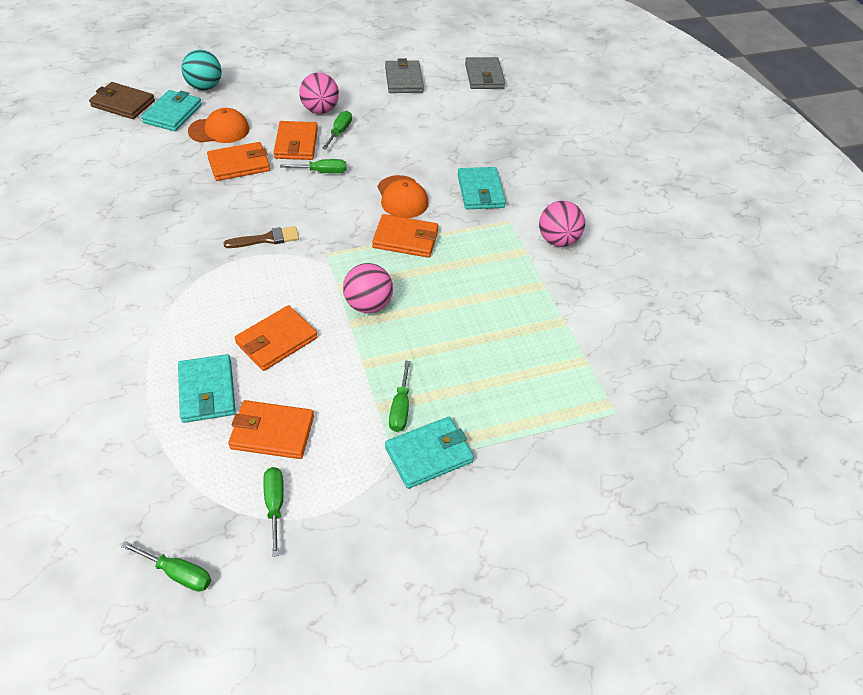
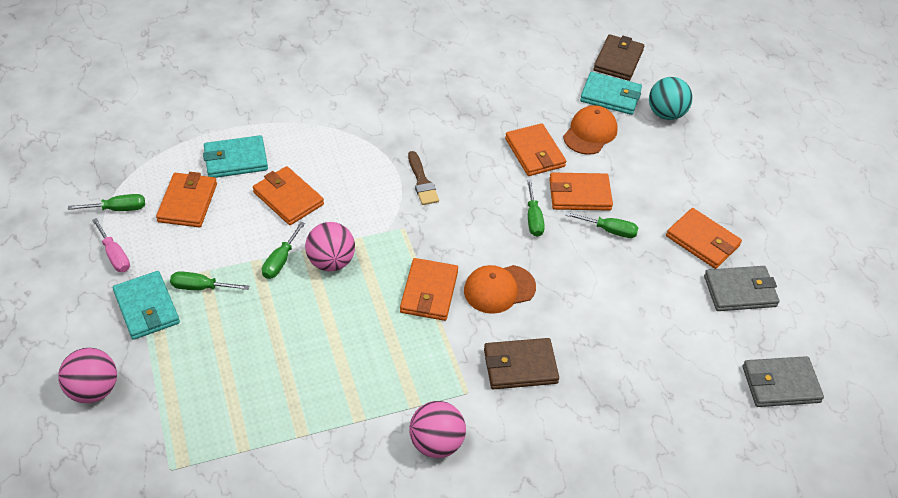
camera: 90 degrees right, 0 degrees up
(178, 573) = (73, 162): green screwdriver -> green screwdriver (280, 261)
(219, 130) = (590, 133): orange cap -> orange cap turned 135 degrees counterclockwise
(320, 110) = (649, 211): pink ball -> pink ball (94, 390)
(351, 497) = (114, 255): none -> pink screwdriver
(354, 89) = (702, 241): none -> orange wallet
(480, 191) = (520, 366): turquoise wallet -> brown wallet

